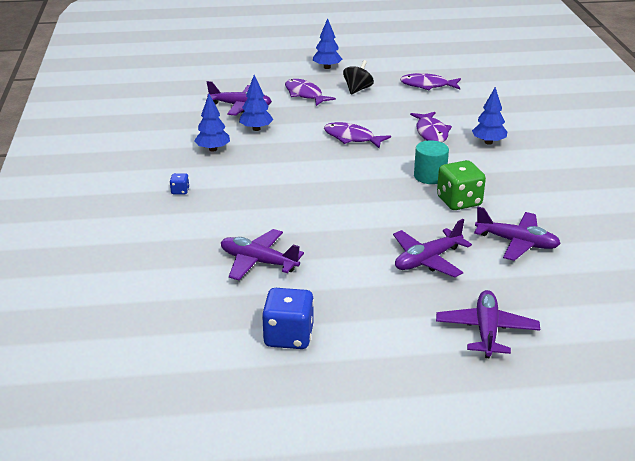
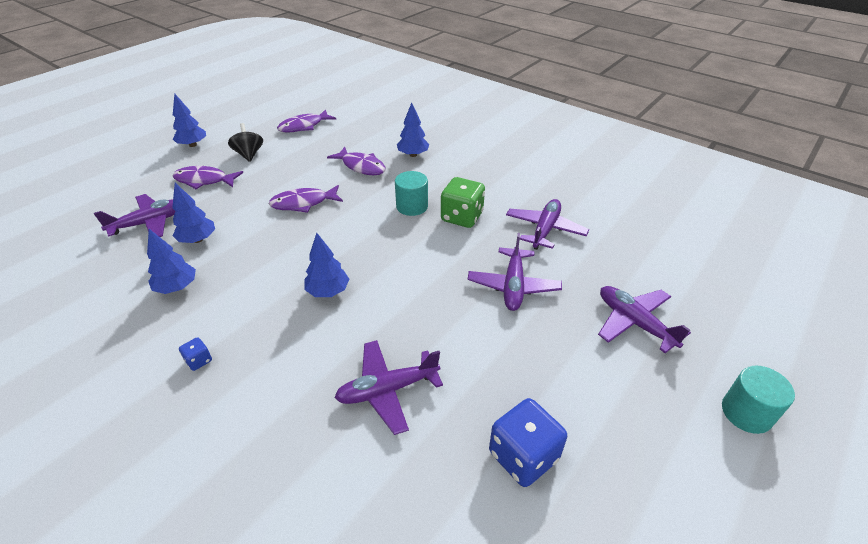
camera: 45 degrees left, 10 degrees up
(295, 196) = (328, 291): none -> blue tree
(480, 420) = (746, 412): none -> turquoise cylinder
(517, 243) = (545, 230): purple plane -> purple plane turned 45 degrees counterclockwise

